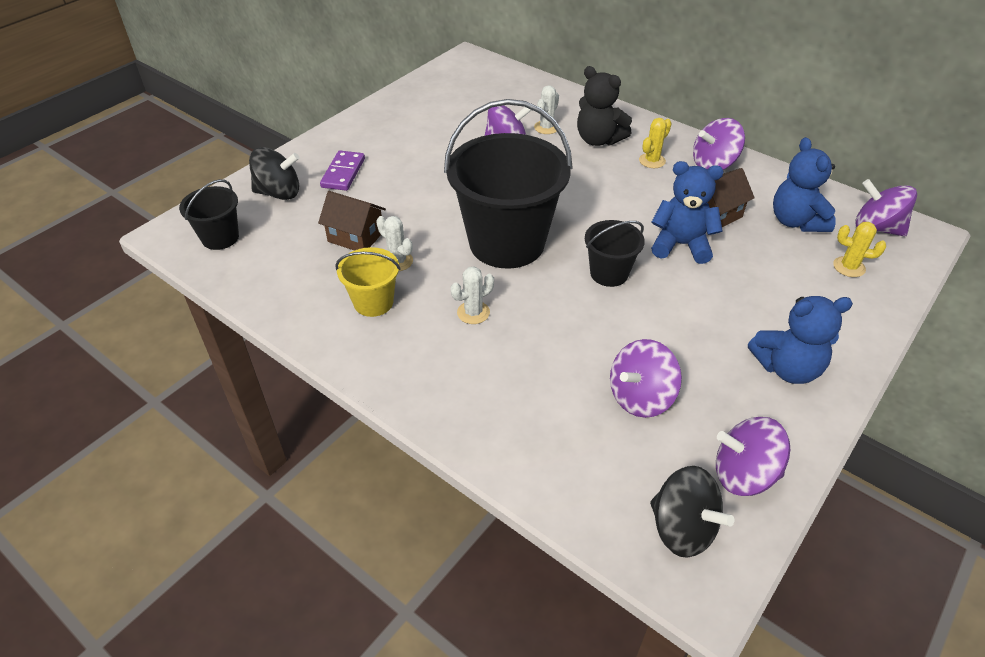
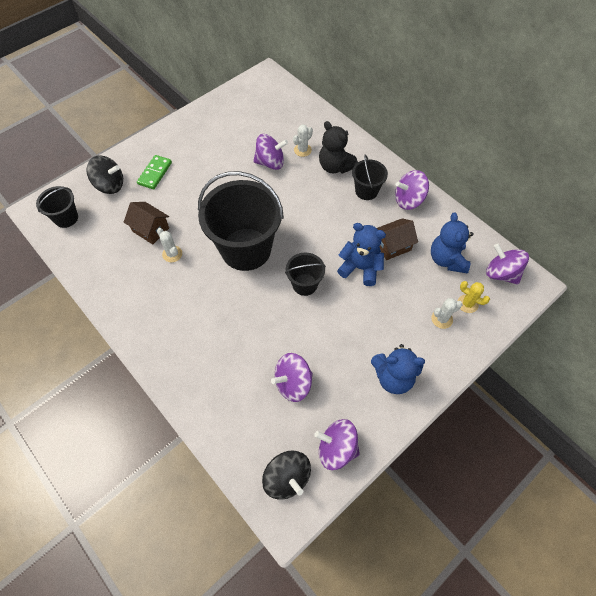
camera: 10 degrees right, 15 degrees up
(343, 173) = (155, 173): purple domino -> green domino
(373, 302) = (149, 285): yellow bucket -> none
(473, 312) = (209, 302): white cactus -> white cactus (442, 319)
(652, 161) = (366, 191): yellow cactus -> black bucket

